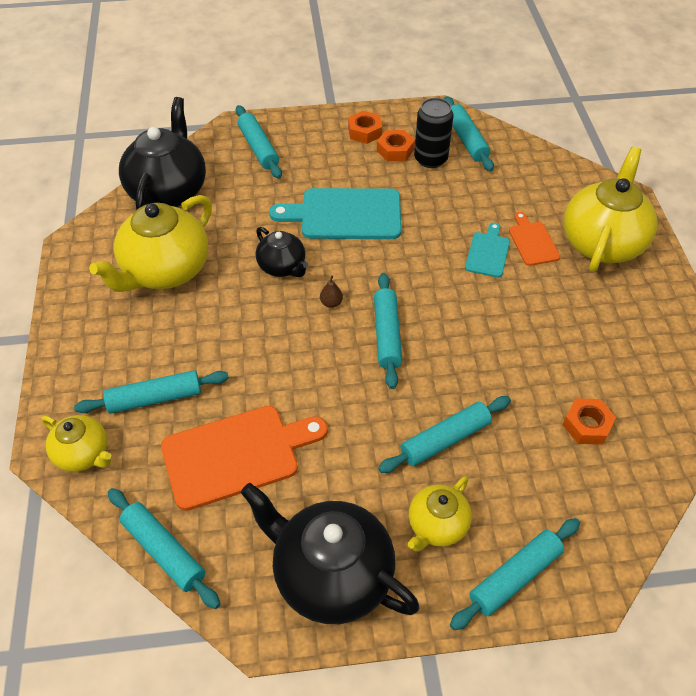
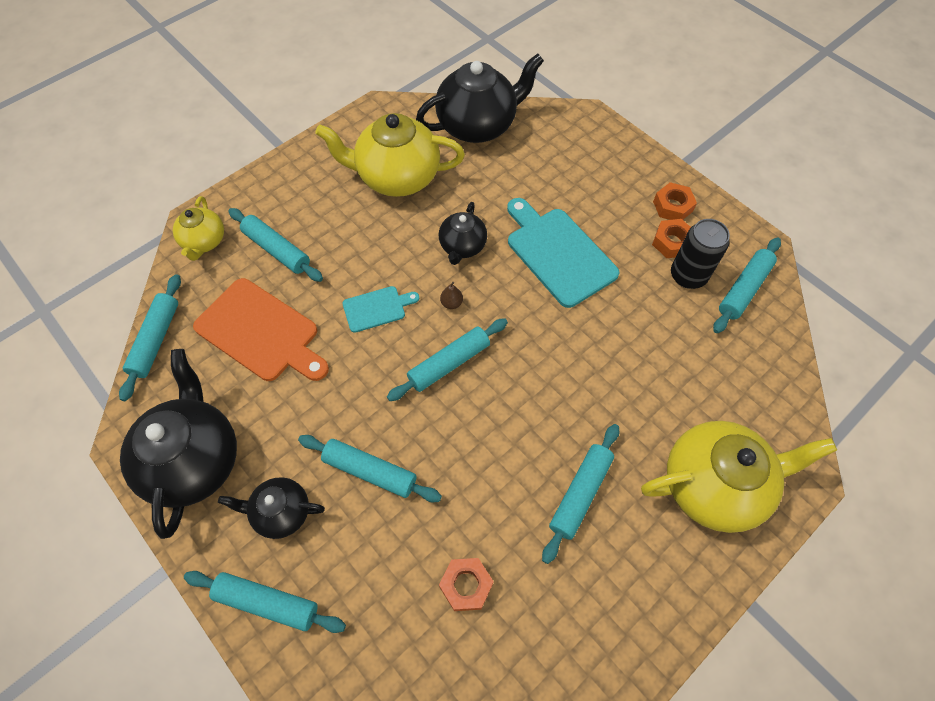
camera: 55 degrees right, 10 degrees up
(258, 148) = (579, 148): turquoise rolling pin -> turquoise rolling pin (580, 494)
(436, 526) = (281, 512): yellow teapot -> black teapot
(488, 252) = (610, 389): turquoise cutting board -> turquoise cutting board (377, 308)
(532, 241) = (658, 419): orange cutting board -> none

